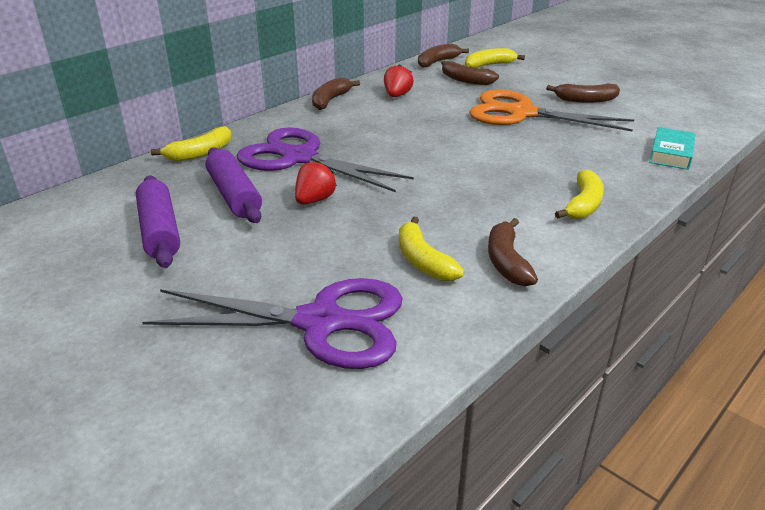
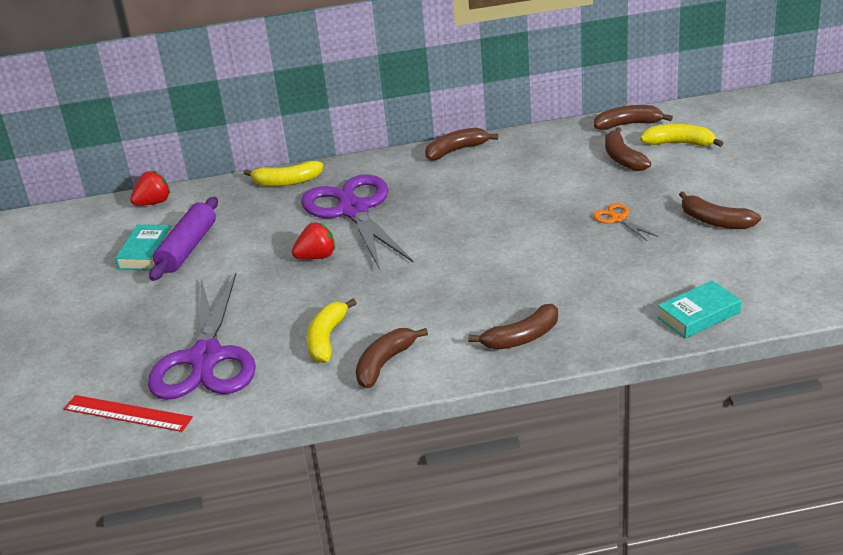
camera: 40 degrees right, 0 degrees up
(111, 249) = (146, 252): none -> turquoise book
(234, 195) = (266, 233): purple rolling pin -> none
(300, 418) = (127, 413): none -> red ruler
(320, 322) = (206, 358): purple scissors -> purple scissors turned 45 degrees clockwise
(397, 95) = (525, 161): red strawberry -> red strawberry (153, 203)
(521, 113) = (618, 219): orange scissors -> orange scissors, size x0.41
(583, 205) = (522, 338): yellow banana -> brown banana

